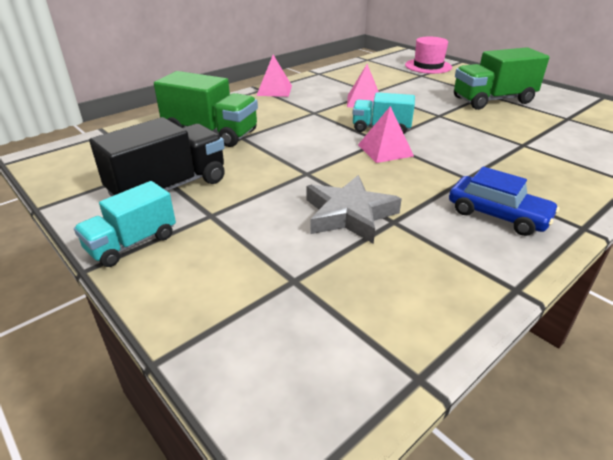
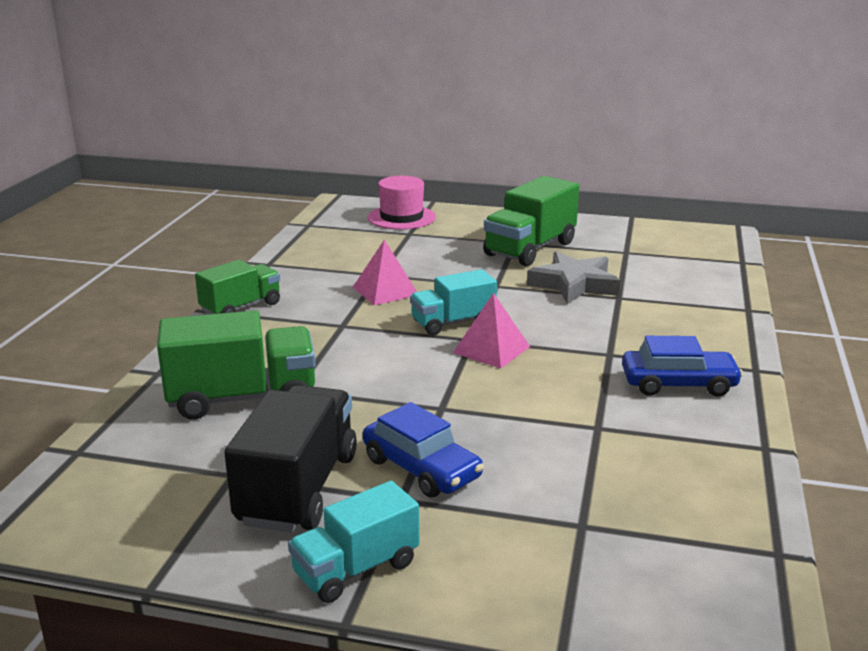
camera: 35 degrees left, 10 degrees down
(132, 243) = (356, 569): turquoise truck -> turquoise truck turned 45 degrees clockwise
(246, 202) = (421, 468): none -> blue car
(274, 90) = (241, 307): pink pyramid -> green truck
(349, 214) = (547, 437): grey star -> grey star (574, 284)

